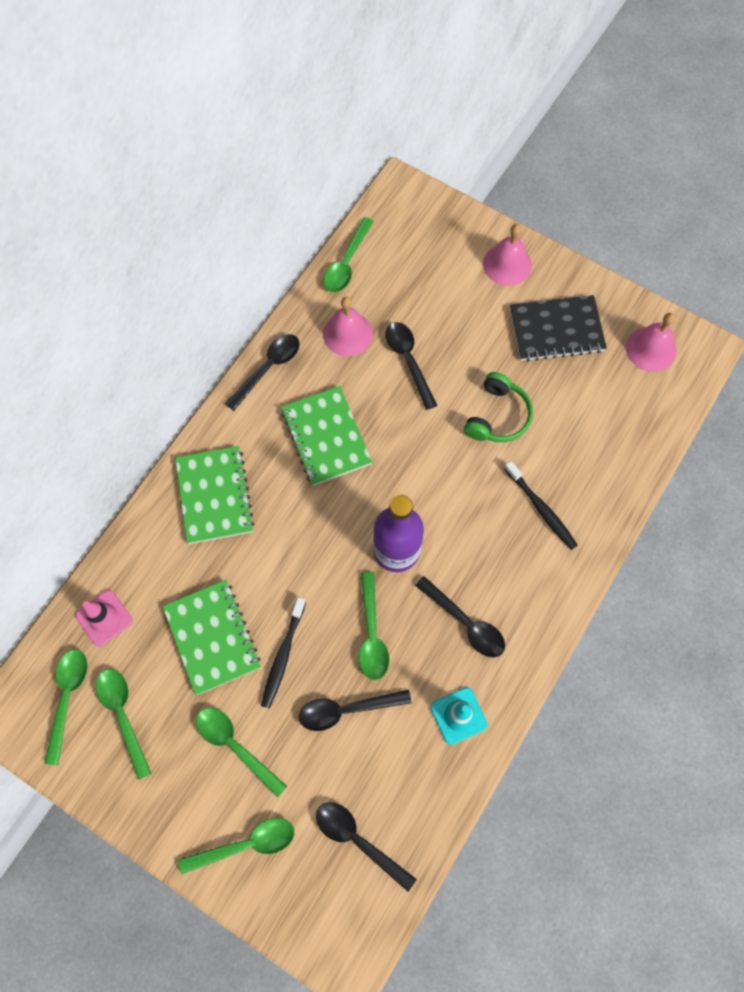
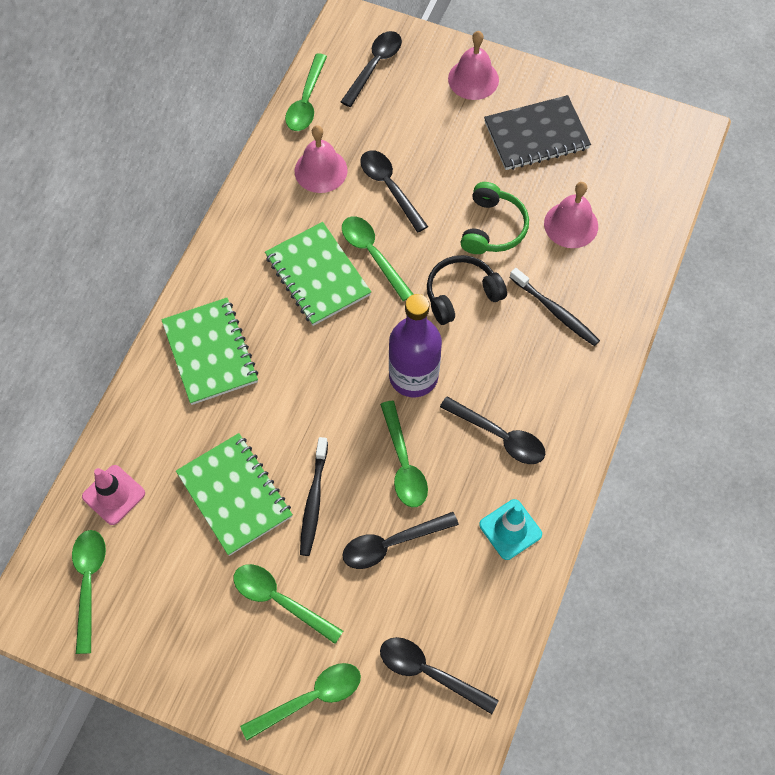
camera: 10 degrees left, 5 degrees down
(123, 715) = (152, 590): green spoon -> green spoon (372, 254)
(268, 368) = (243, 217): black spoon -> black spoon (375, 66)
(456, 477) = (461, 294): none -> black headphones
(651, 349) = (636, 139): pink bell -> pink bell (571, 225)

